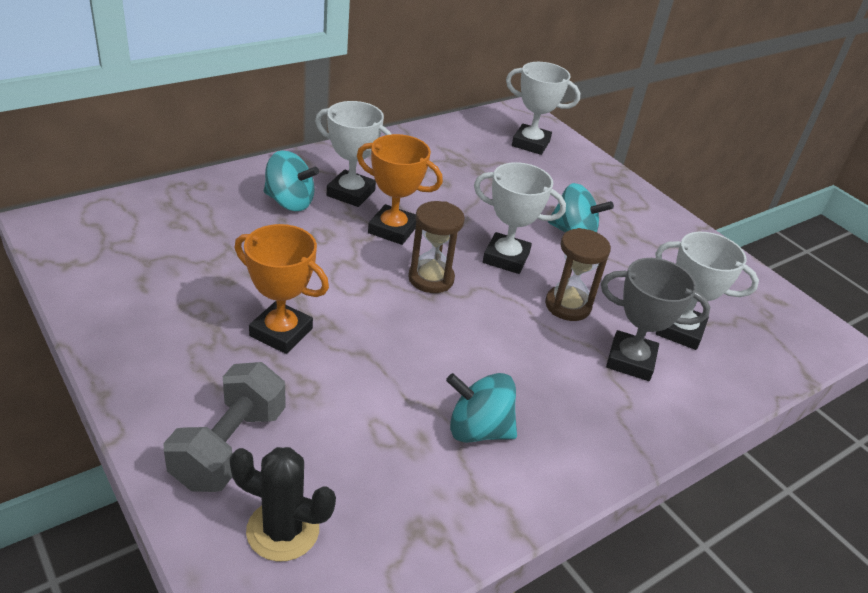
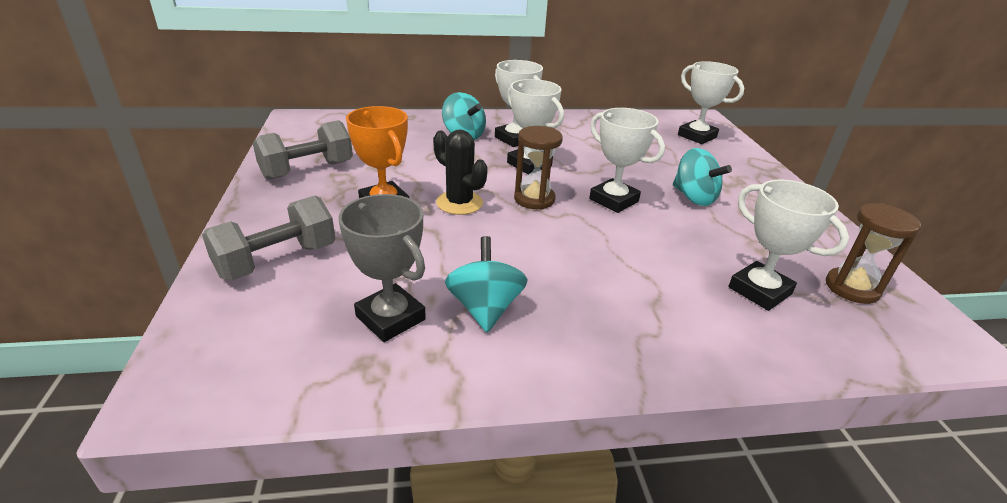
camera: 30 degrees right, 5 degrees down
(146, 308) = (307, 170): none -> grey dumbbell
(283, 530) = (258, 326): black cactus -> black cactus (459, 203)
(392, 229) = (529, 164): orange trophy -> white trophy
(478, 429) = (485, 308): turquoise spinning top -> turquoise spinning top turned 45 degrees clockwise
(567, 306) = (648, 244): brown hourglass -> brown hourglass (851, 288)
(630, 360) = (684, 300): grey trophy -> grey trophy (390, 318)

